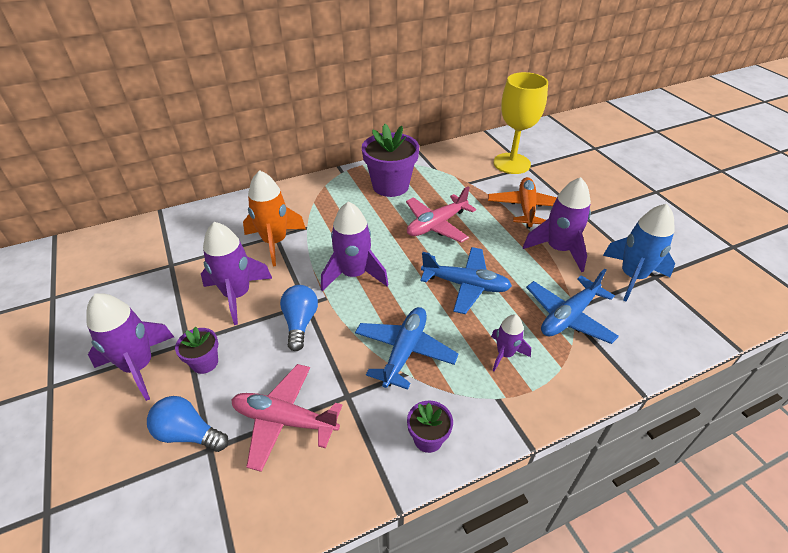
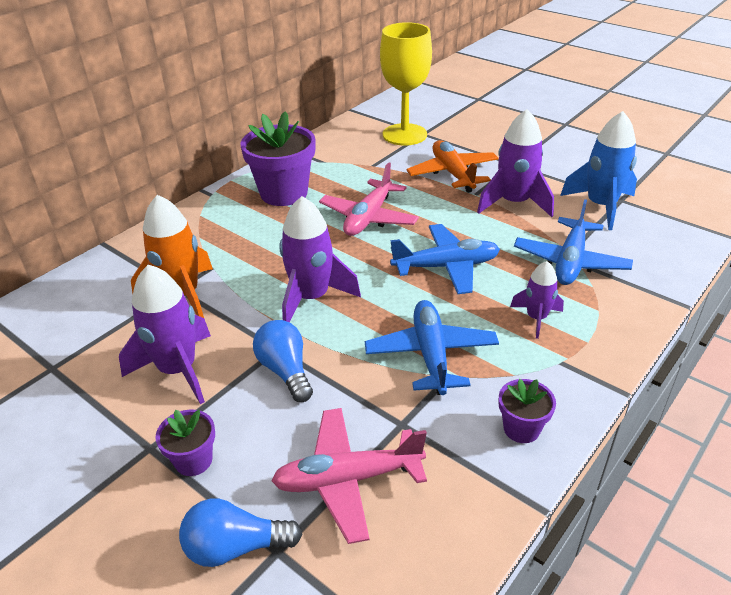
camera: 25 degrees left, 5 degrees down
(139, 366) = (101, 501): purple rocket -> none

